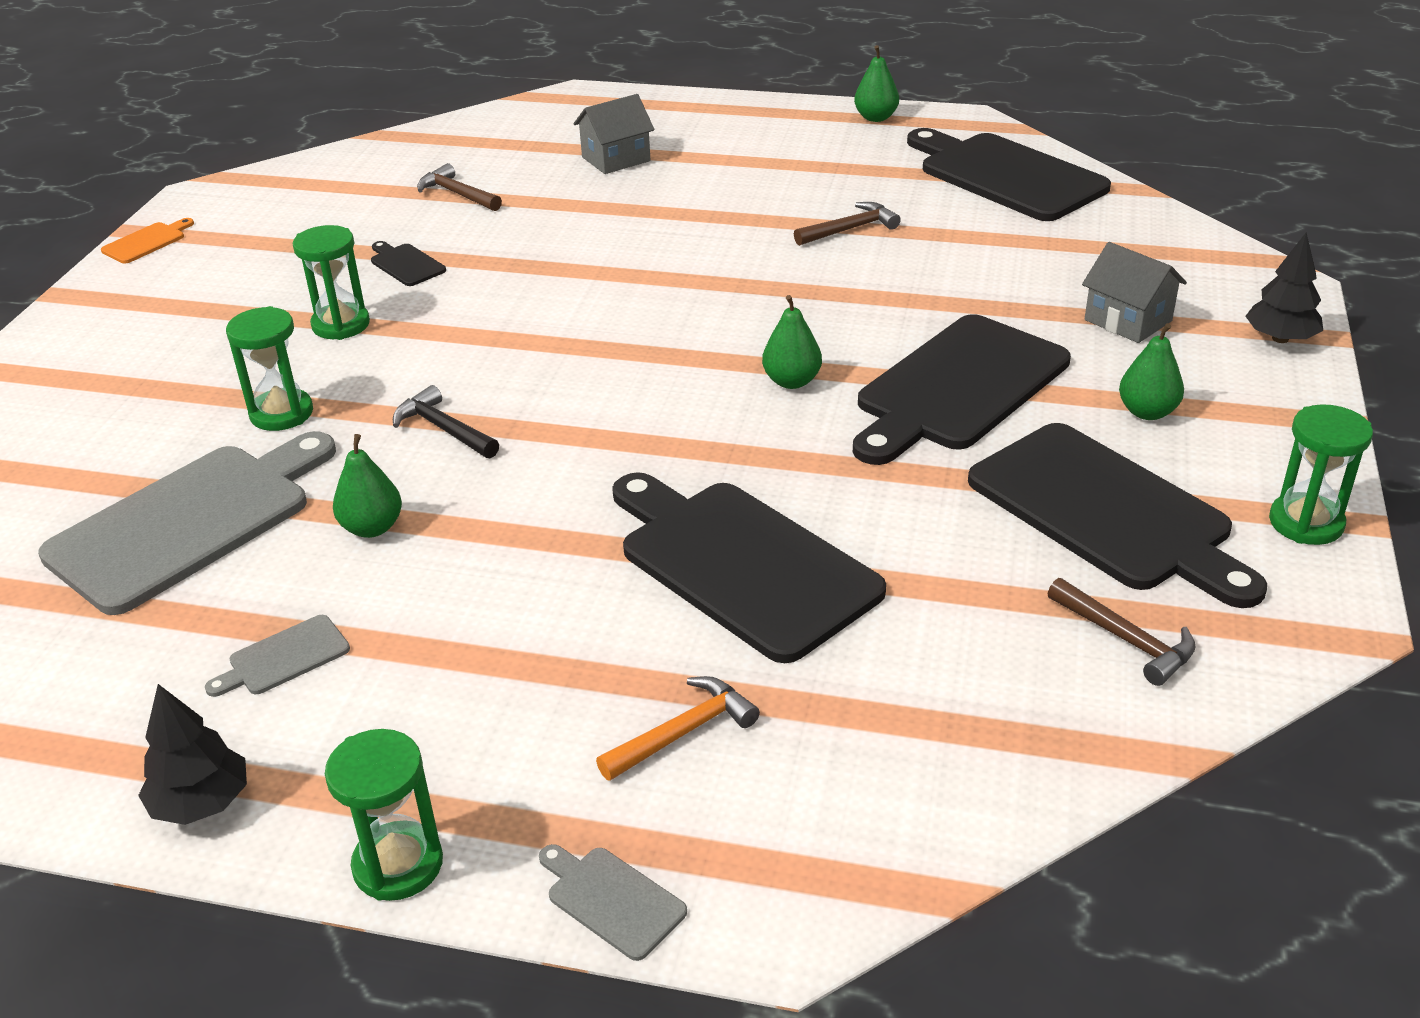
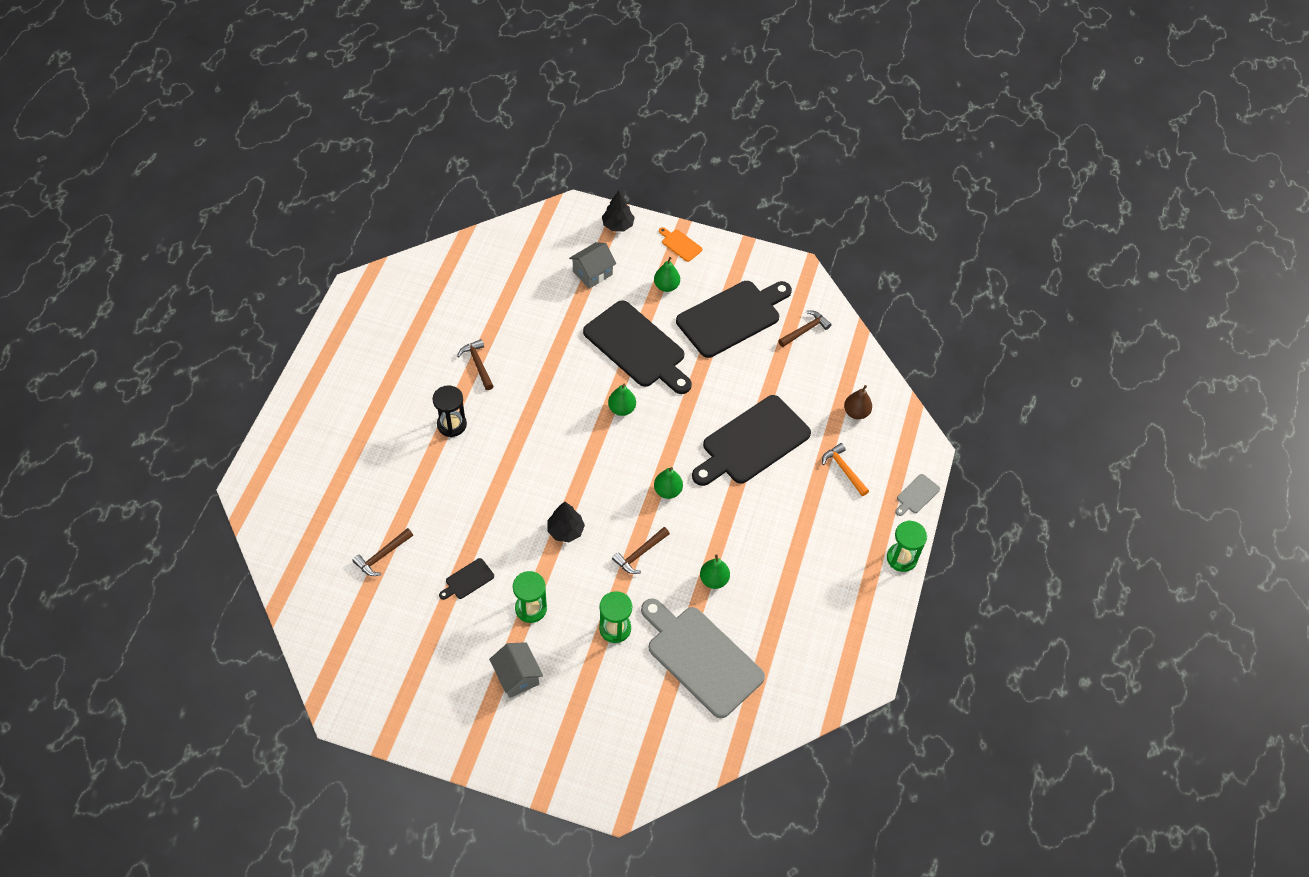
camera: 90 degrees left, 20 degrees up
(147, 242) = (403, 732): orange cutting board -> orange cutting board (680, 244)
(201, 803) = (872, 625): black tree -> black tree (565, 530)
(284, 658) = (796, 606): grey cutting board -> none
(444, 429) = (640, 554): black hammer -> brown hammer
(616, 159) = (357, 469): grey house -> grey house (517, 676)
(714, 220) = (452, 424): none -> black hourglass
(876, 118) = (339, 330): green pear -> green pear (667, 491)
(880, 753) = (856, 412): none -> brown pear
(1006, 175) = (433, 285): black cutting board -> none
(1306, 523) = (745, 259): green hourglass -> none

